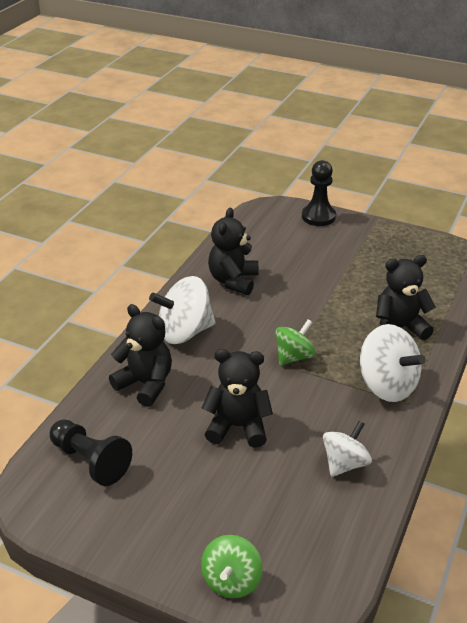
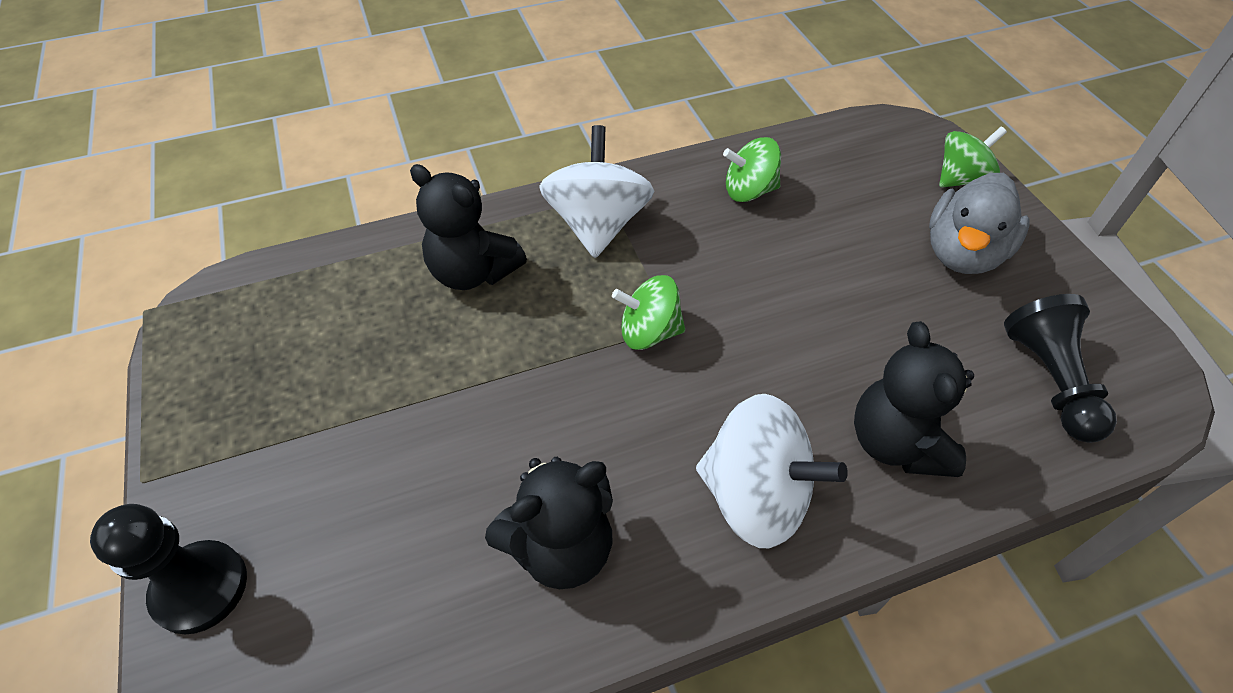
camera: 135 degrees left, 15 degrees up
(186, 512) = (962, 253): none -> grey duck
(238, 426) = (822, 297): black teddy bear -> none
(345, 463) = (749, 191): white spinning top -> green spinning top

